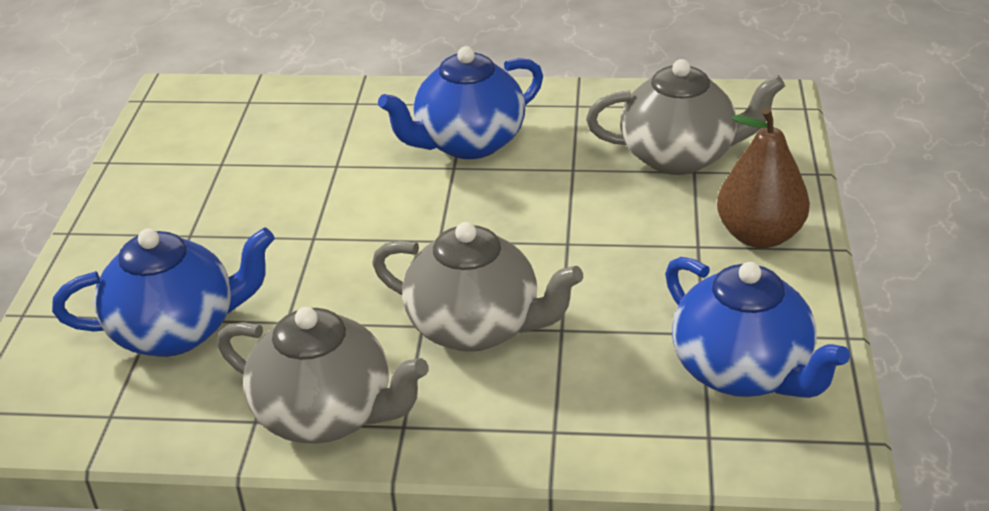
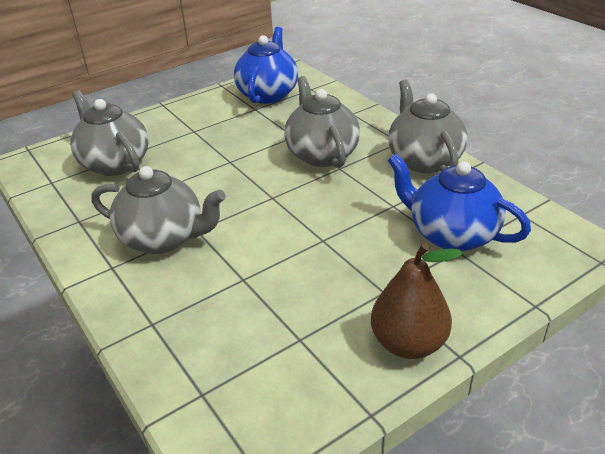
camera: 130 degrees left, 0 degrees up
(468, 143) = (164, 238): blue teapot -> grey teapot
(759, 236) = (169, 120): brown pear -> brown pear (408, 343)

